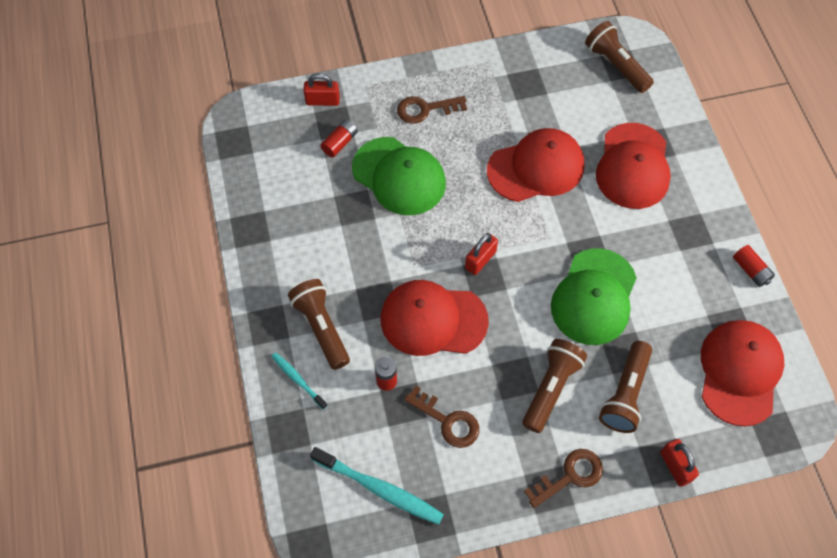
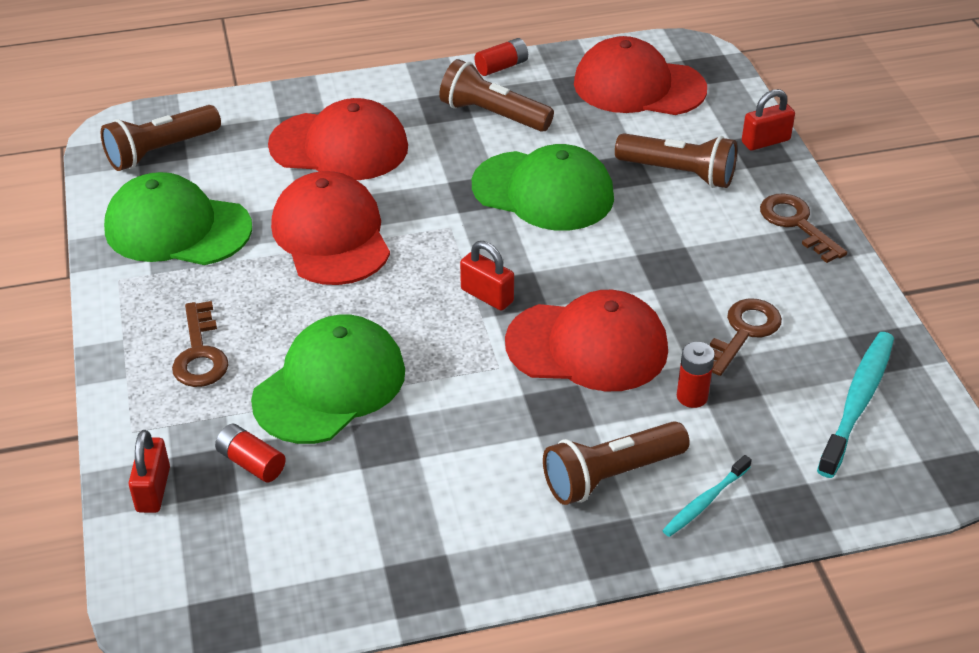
camera: 90 degrees left, 20 degrees down
(433, 319) = (587, 346): red cap -> red cap turned 90 degrees counterclockwise
(537, 84) = (177, 228): none -> green cap
(551, 388) = (680, 234): brown flashlight -> brown flashlight (492, 114)

